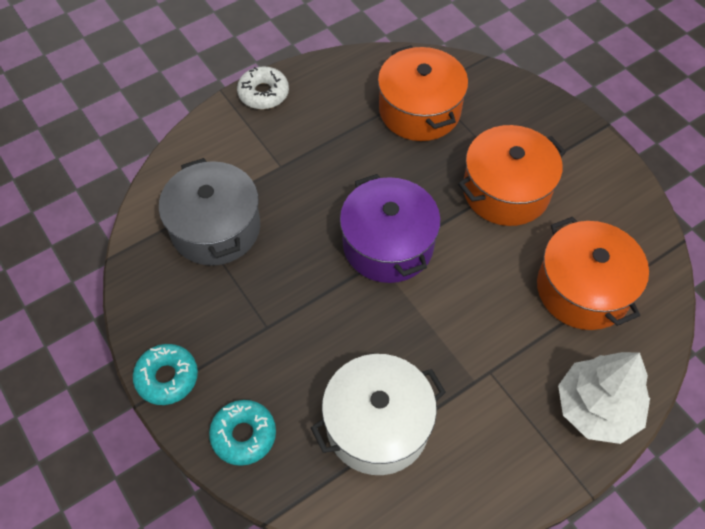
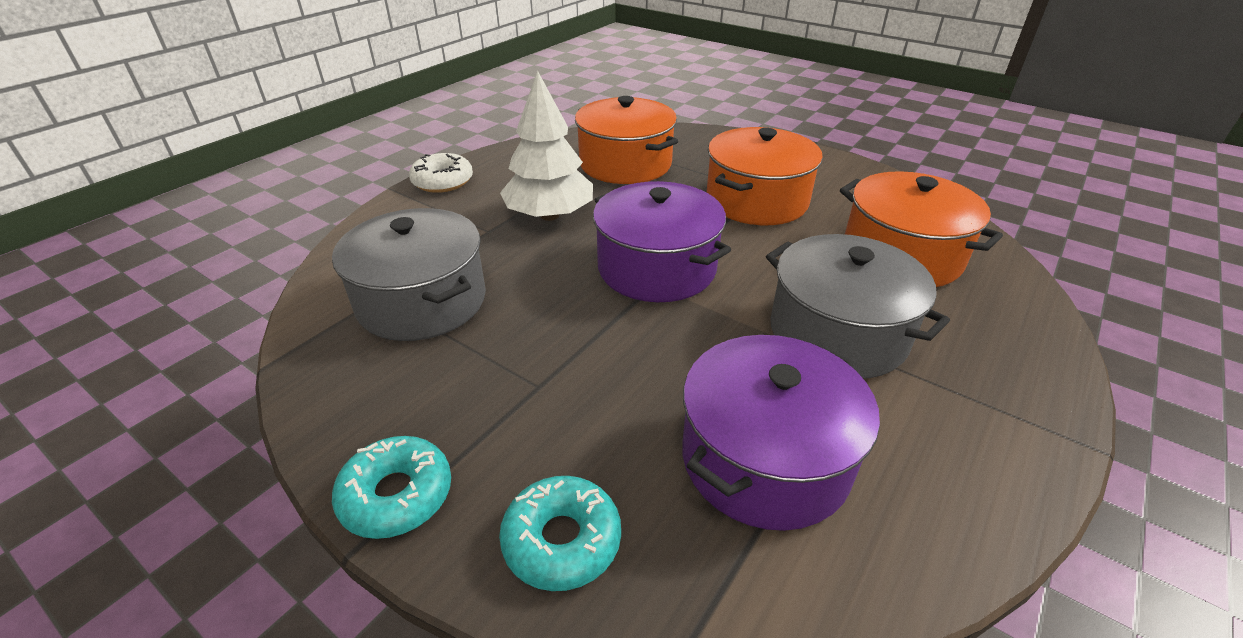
camera: 20 degrees left, 20 degrees down
(377, 425) = (765, 459): white pot -> purple pot
(482, 347) = (837, 333): none -> grey pot
(597, 408) = (1019, 356): white tree -> white tree (549, 215)

